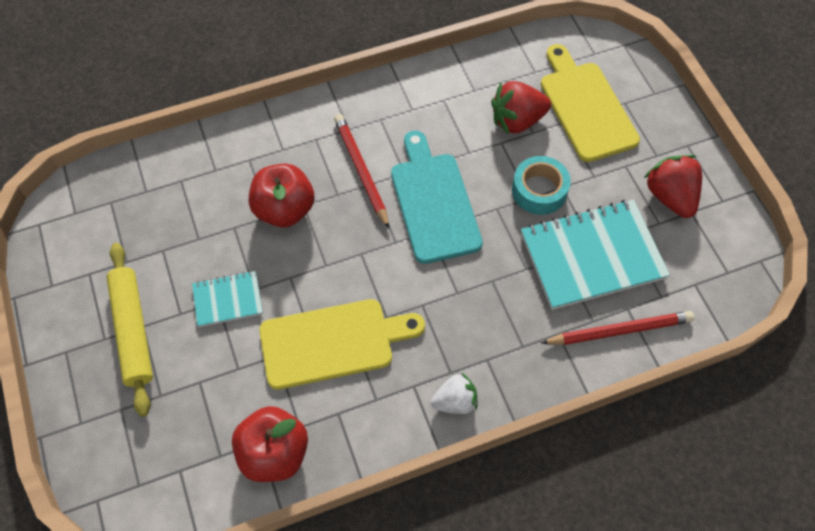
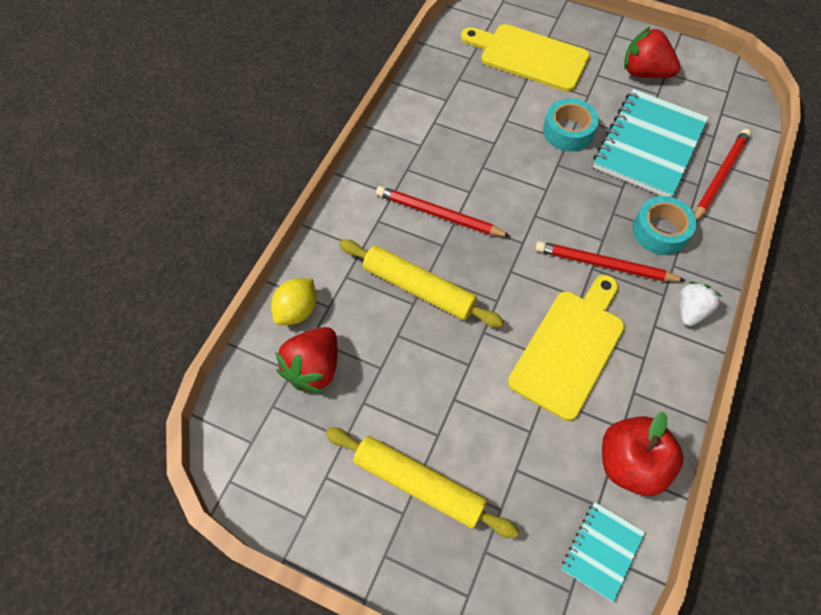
camera: 45 degrees left, 0 degrees up
(193, 155) = (297, 310): none -> yellow lemon
(228, 299) = (460, 390): turquoise notebook -> turquoise notebook (601, 550)
(284, 209) = (419, 288): red apple -> yellow rolling pin
(433, 202) = (513, 194): turquoise cutting board -> none
(434, 311) = (604, 265): none -> red pencil
(511, 326) = (660, 231): none -> turquoise tape
(517, 120) = (498, 98): red strawberry -> red strawberry (314, 368)

